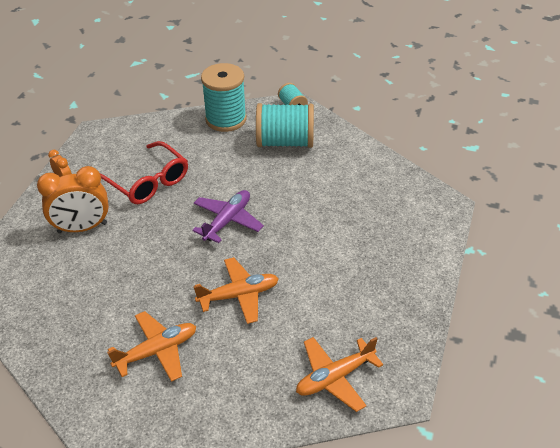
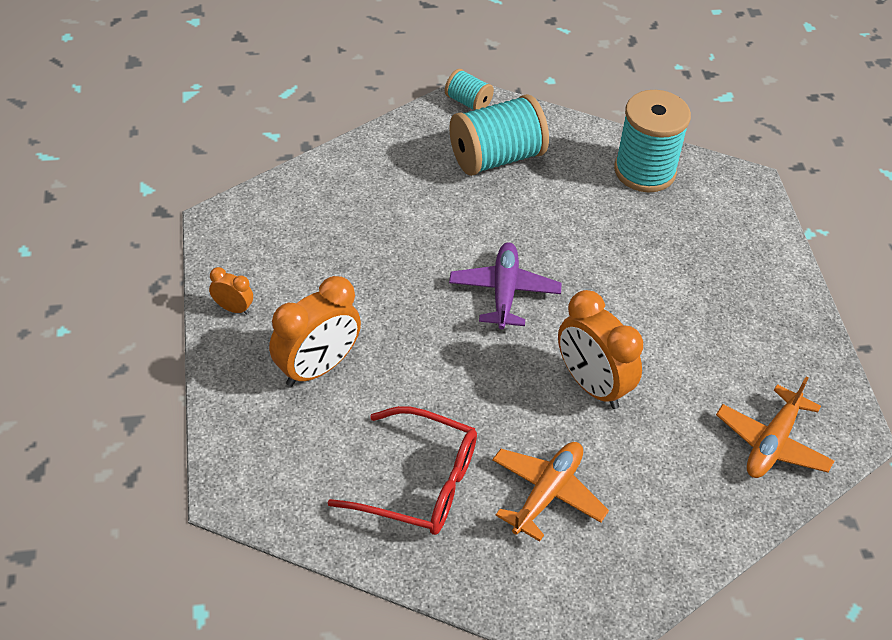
camera: 30 degrees left, 5 degrees up
(147, 181) = (355, 272): red glasses -> red glasses (418, 483)
(226, 119) = (392, 147): turquoise spool -> turquoise spool (644, 171)
(239, 295) = (592, 385): orange plane -> orange clock

